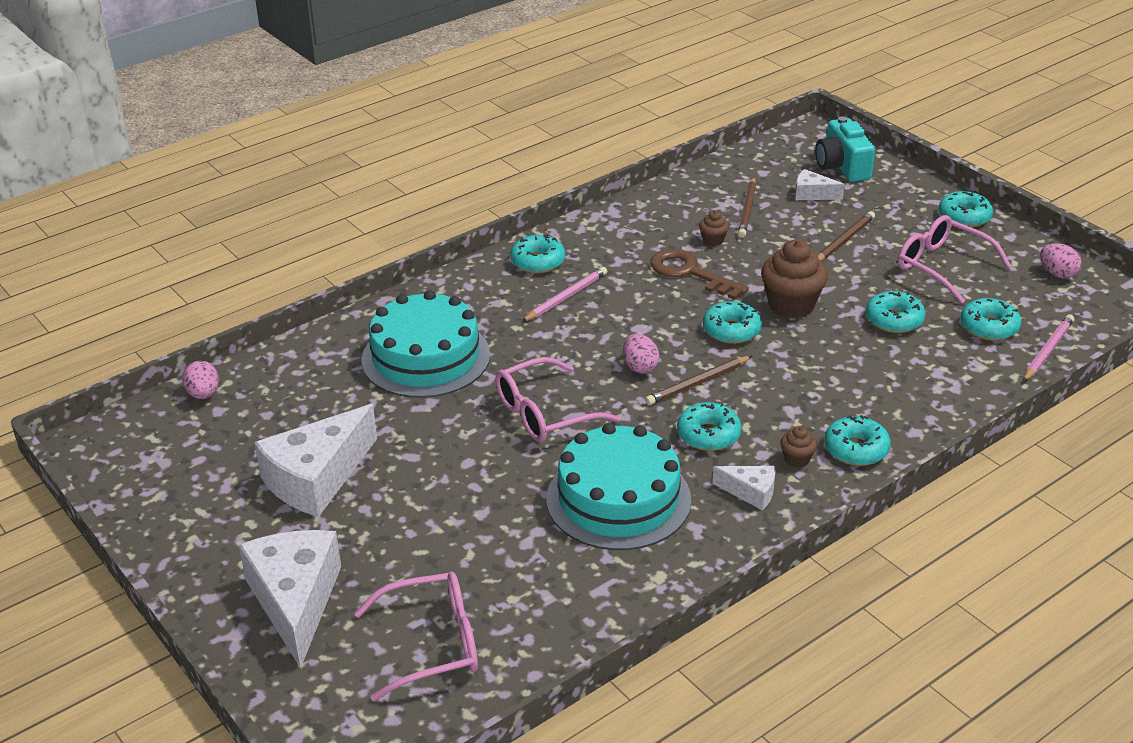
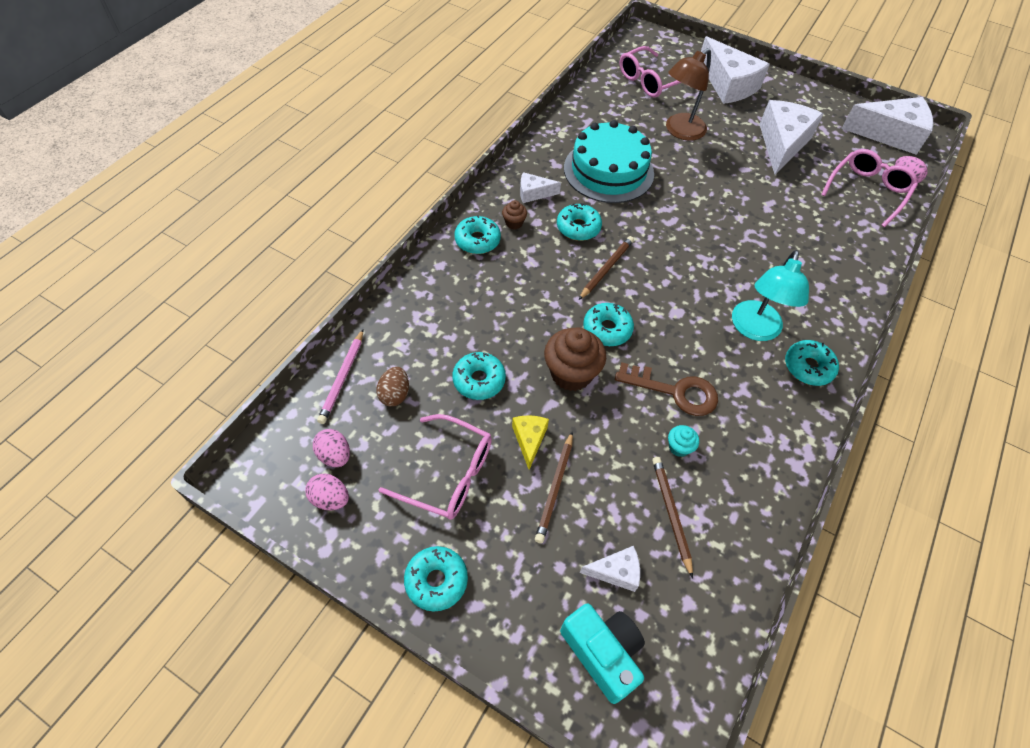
camera: 155 degrees right, 20 degrees up
(137, 454) = (890, 134): none -> white cheese
(425, 357) = (803, 242): turquoise cake -> none
(458, 534) = (680, 131): none -> brown lamp
(544, 413) = (691, 217): pink glasses -> pink glasses (868, 191)
(566, 297) = (754, 330): pink pencil -> turquoise lamp
(640, 367) = (654, 273): pink egg -> pink egg (335, 455)
(713, 240) = (679, 447): brown cupcake -> turquoise cupcake
(856, 271) = (529, 440): none -> yellow cheese
(989, 327) = (395, 394): turquoise donut -> brown egg

